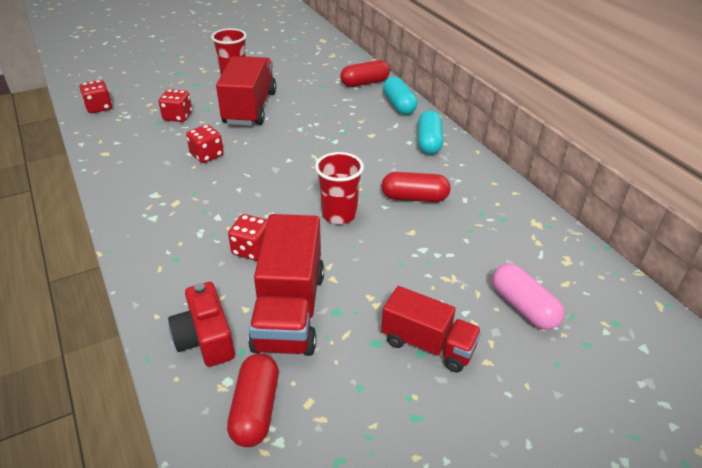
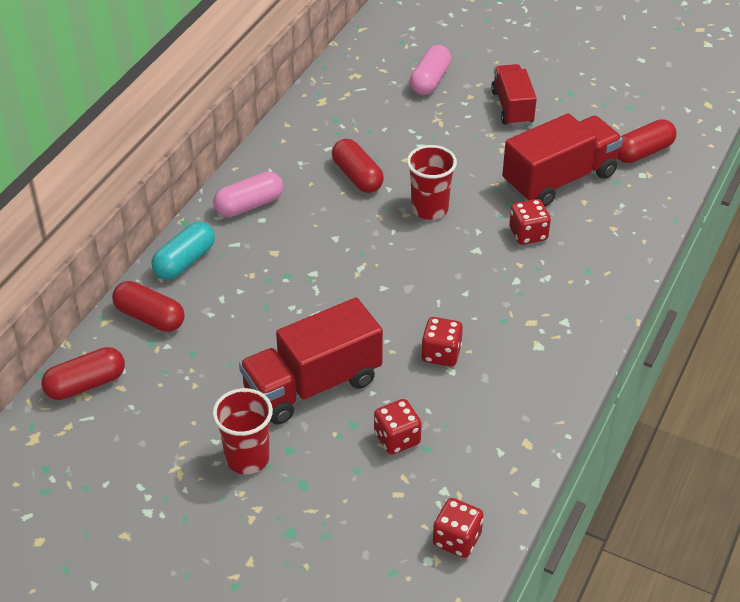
camera: 125 degrees left, 5 degrees up
(205, 338) = (629, 204): red camera -> none
(339, 57) = (86, 384): none -> red capsule
(429, 142) = (249, 205): turquoise capsule -> pink capsule

